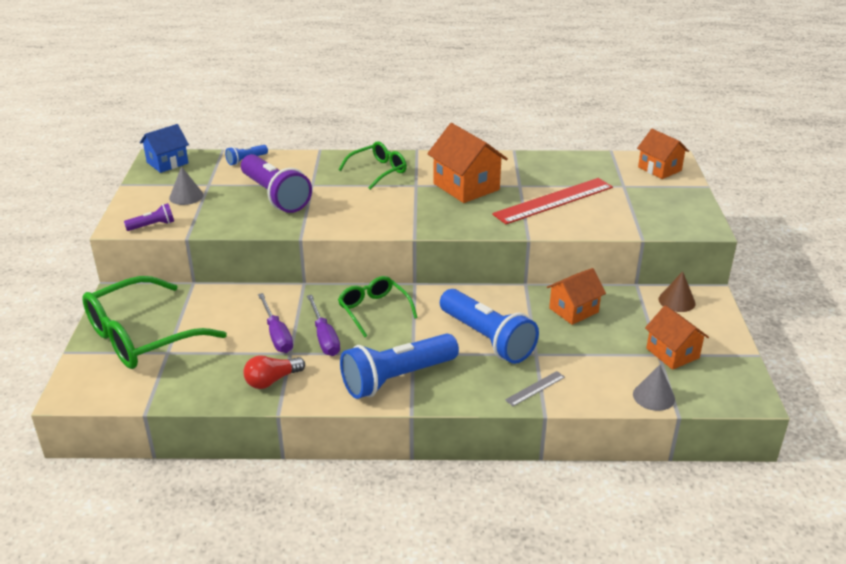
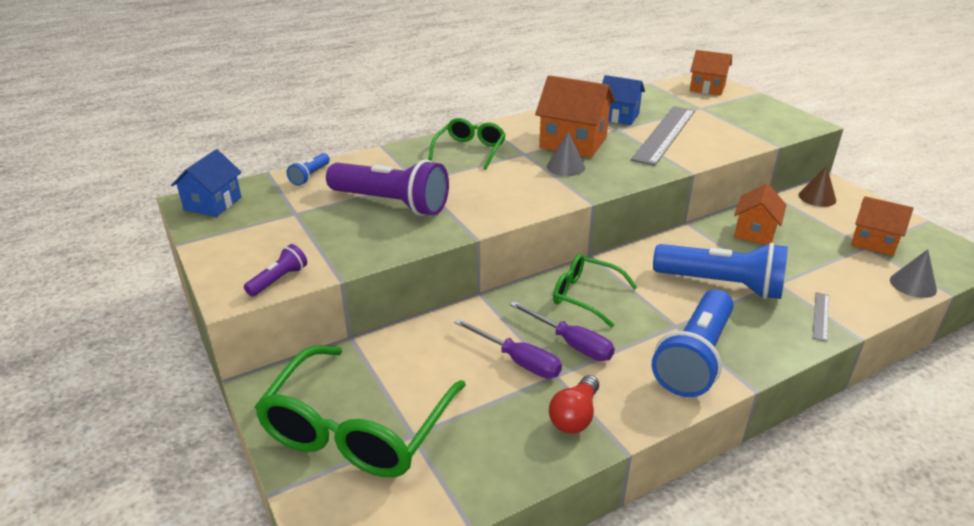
camera: 30 degrees left, 0 degrees up
(186, 196) = (283, 233): grey cone -> grey cone (565, 167)
(536, 174) = (618, 116): none -> blue house
(553, 201) = (664, 134): red ruler -> grey ruler

